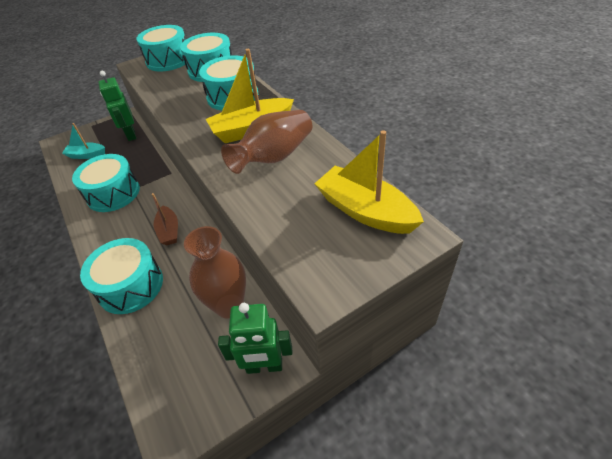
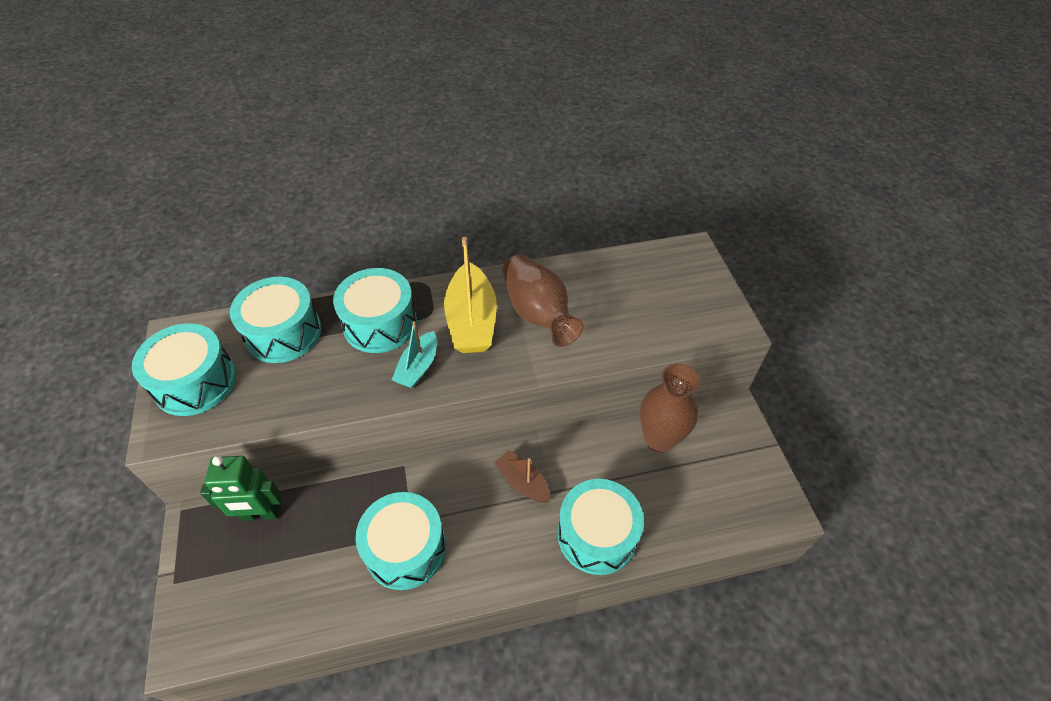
camera: 75 degrees left, 5 degrees up
(87, 155) = (270, 590): turquoise boat -> turquoise boat (418, 367)
(169, 231) = (523, 482): brown boat -> brown boat turned 135 degrees counterclockwise
(264, 366) = (733, 425): green robot -> none
(365, 211) = (652, 272): yellow boat -> none

